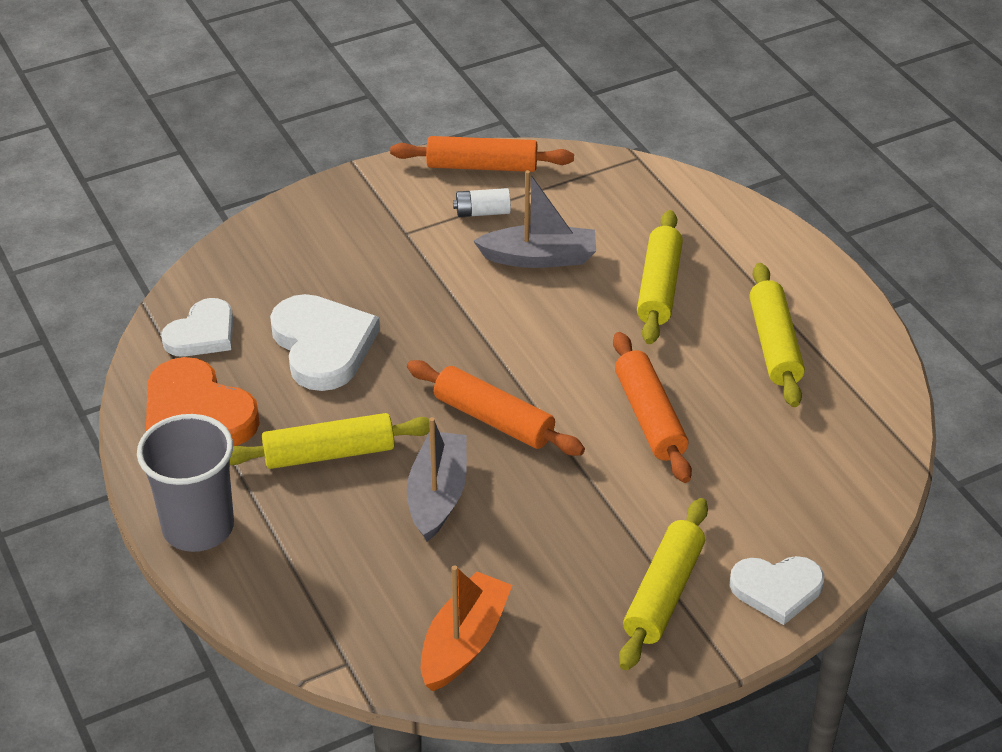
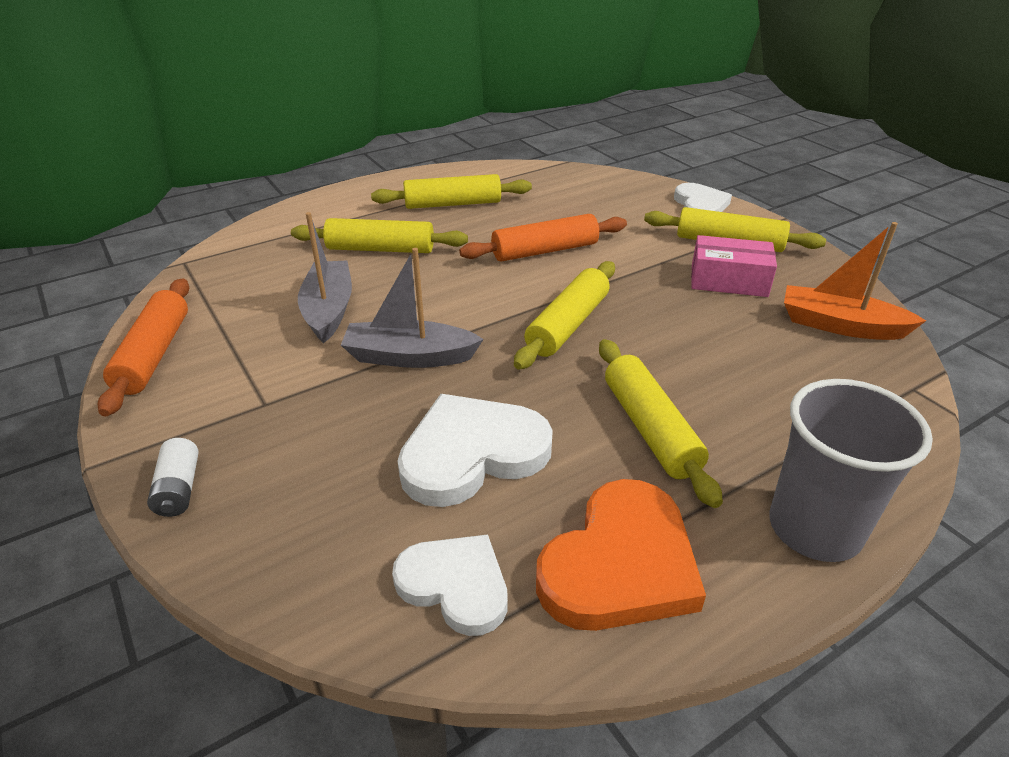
camera: 95 degrees left, 5 degrees down
(437, 495) = (679, 351): grey boat -> grey boat (409, 357)
(482, 212) = (242, 349): white battery -> white battery (179, 489)
(494, 419) = (567, 325): orange rolling pin -> yellow rolling pin
(569, 569) = (728, 281): none -> pink box

